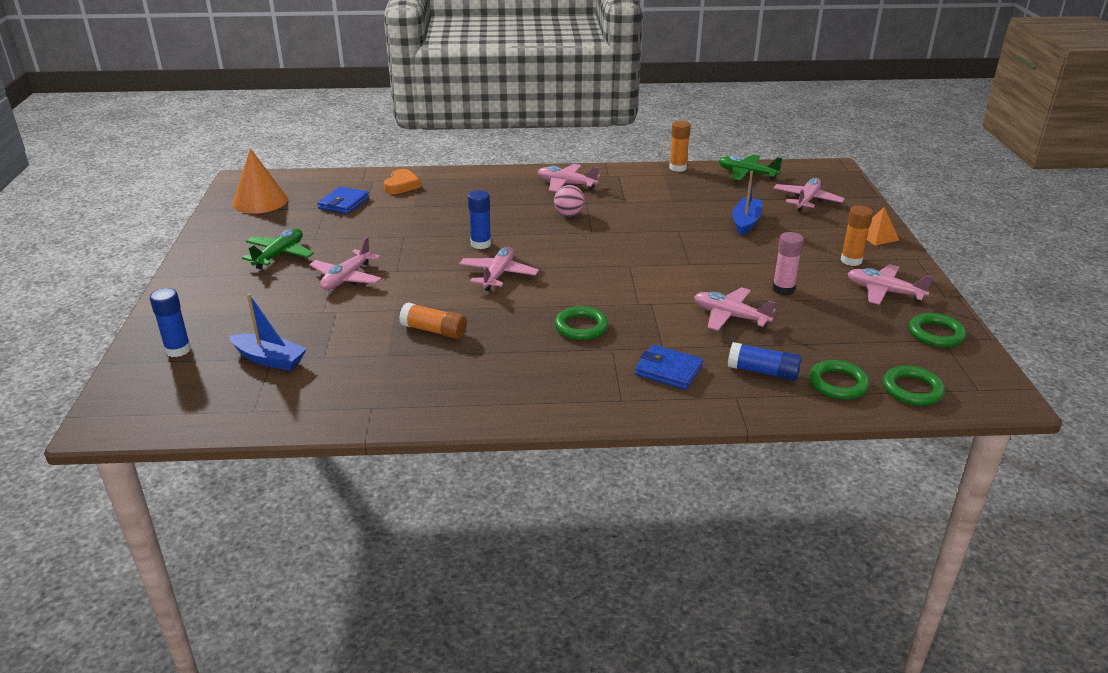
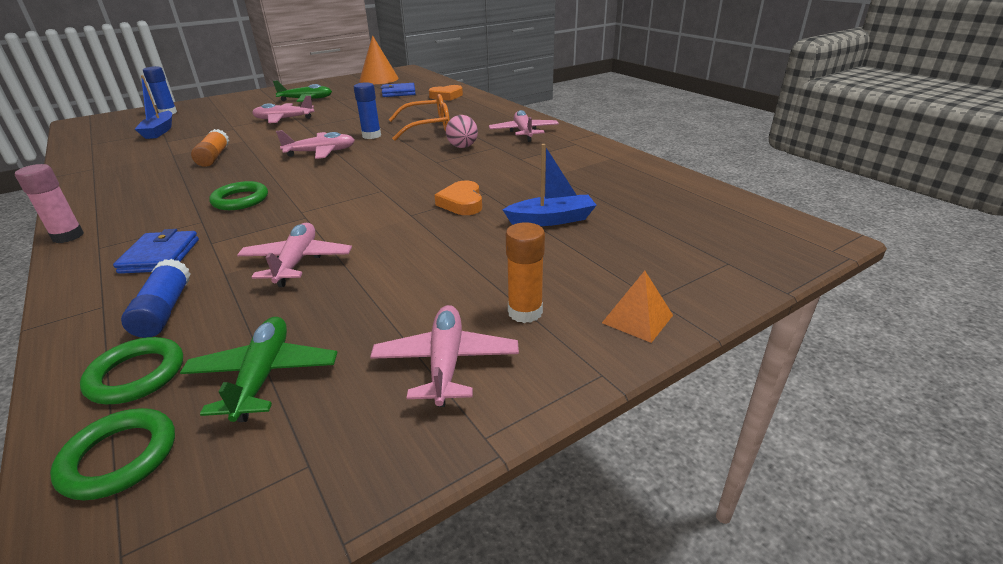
camera: 60 degrees right, 0 degrees up
(494, 216) = (427, 127): none -> orange glasses
(677, 168) = (638, 160): orange glue stick -> none
(688, 242) = (462, 203): none -> orange heart
(747, 174) = (688, 192): green plane -> green plane (263, 376)
(783, 289) = (390, 279): pink glue stick -> pink glue stick (68, 236)
(807, 200) = (674, 241): pink plane -> none
(936, 334) = (326, 451): green ring -> none

